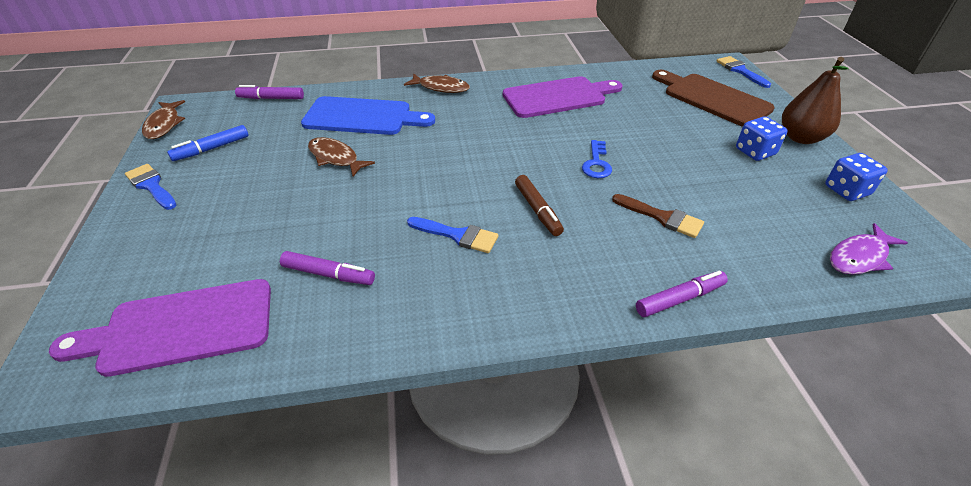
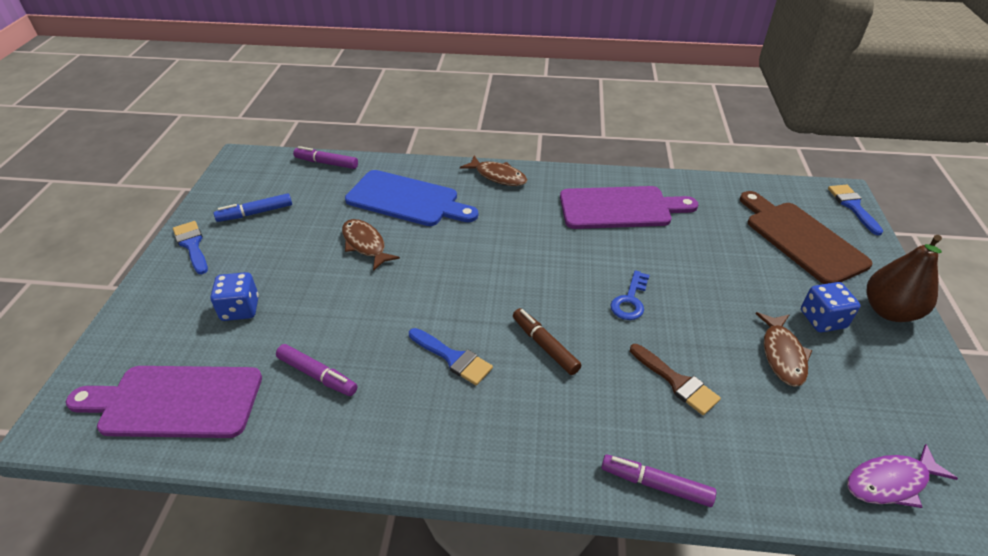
camera: 15 degrees right, 0 degrees up
(164, 125) = (221, 178): brown fish -> brown fish (782, 355)
(537, 210) = (545, 345): brown marker -> brown marker turned 150 degrees clockwise
(680, 299) = (655, 484): purple marker -> purple marker turned 150 degrees counterclockwise
(846, 190) = (915, 393): blue dice -> blue dice (240, 309)

